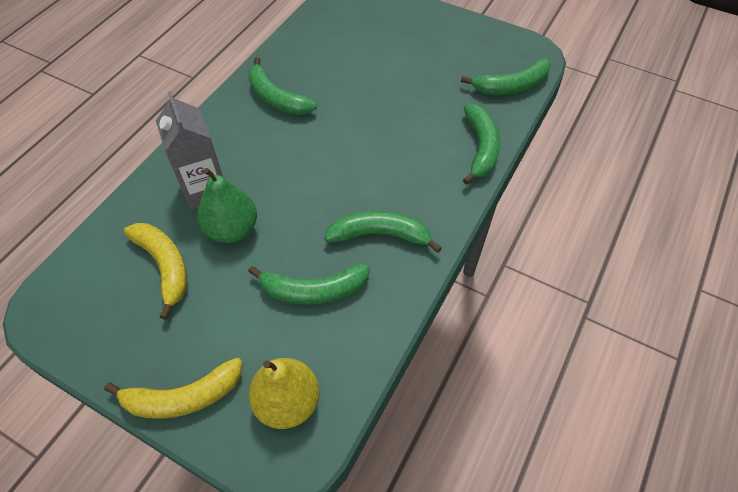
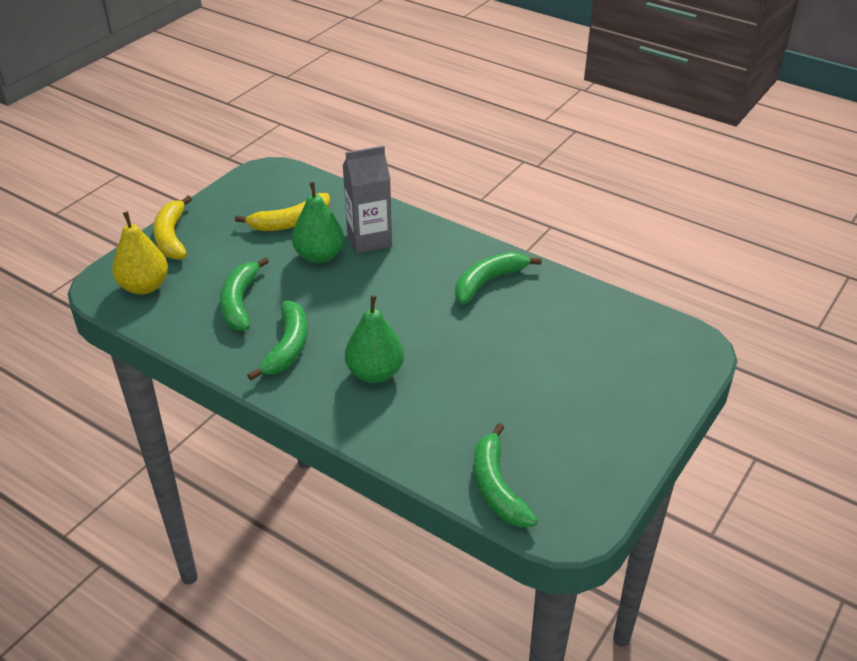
camera: 95 degrees right, 15 degrees down
(406, 165) = (375, 373): none -> green pear
(480, 148) = (390, 439): green banana -> none

